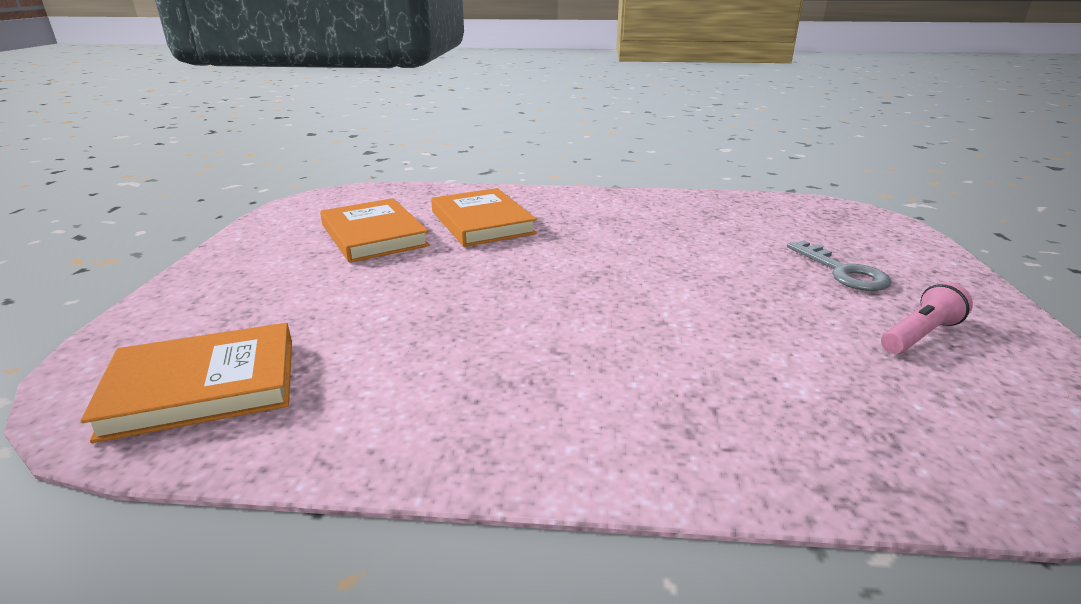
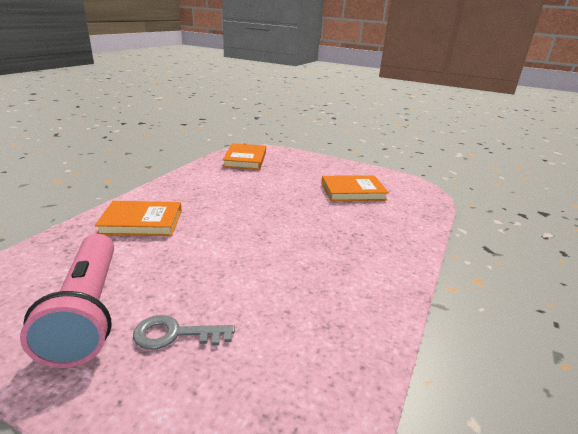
camera: 110 degrees right, 0 degrees up
(482, 222) = (359, 220): orange book -> orange book (141, 222)
(919, 335) = (88, 310): pink flashlight -> pink flashlight, size x2.19

